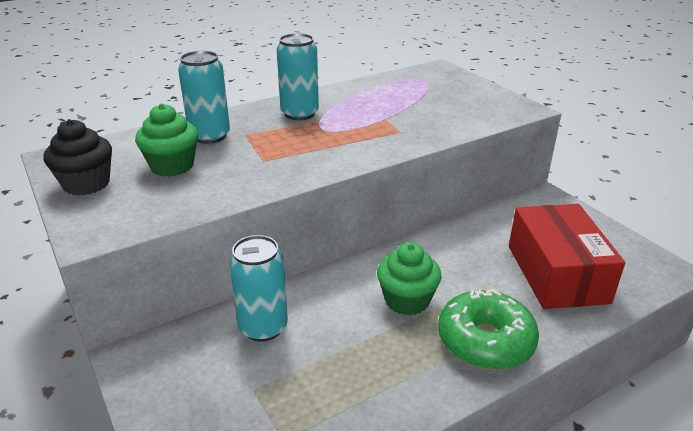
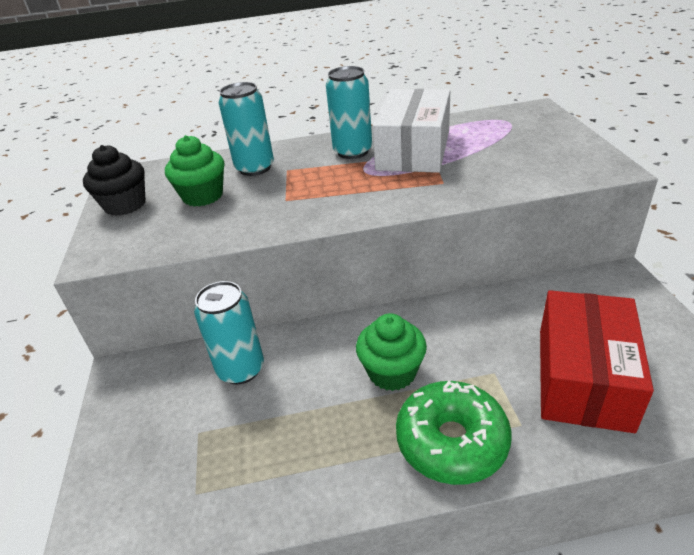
camera: 25 degrees right, 5 degrees up
(356, 108) = (413, 150): none -> white box

